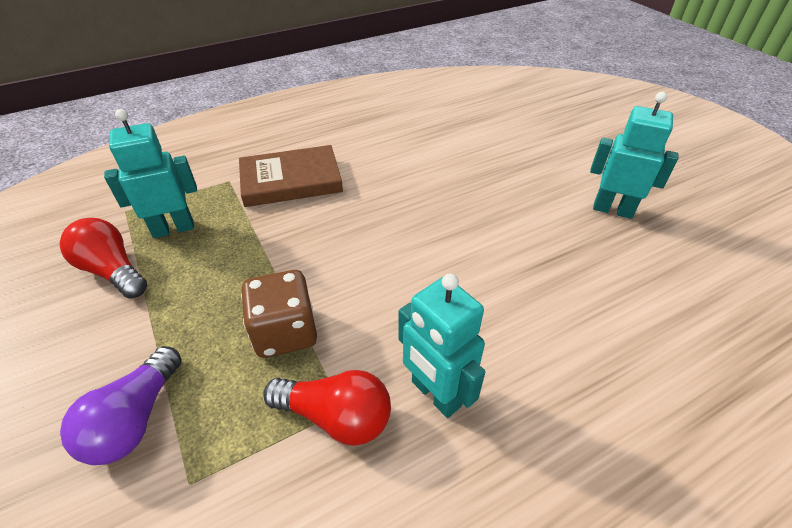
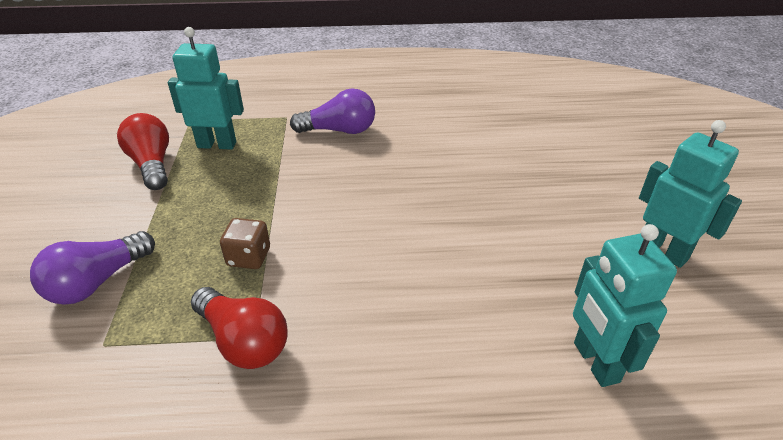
camera: 25 degrees right, 5 degrees down
(285, 332) = (249, 257): brown dice -> brown dice, size x0.64
(291, 180) = (339, 130): brown book -> purple light bulb
(435, 394) = (341, 358): turquoise robot -> turquoise robot (595, 362)

